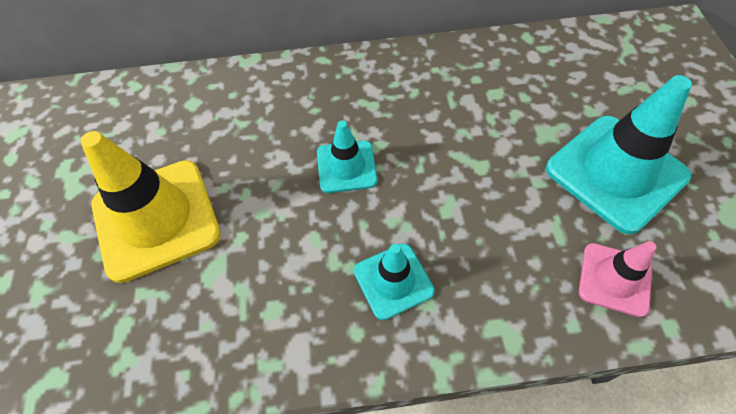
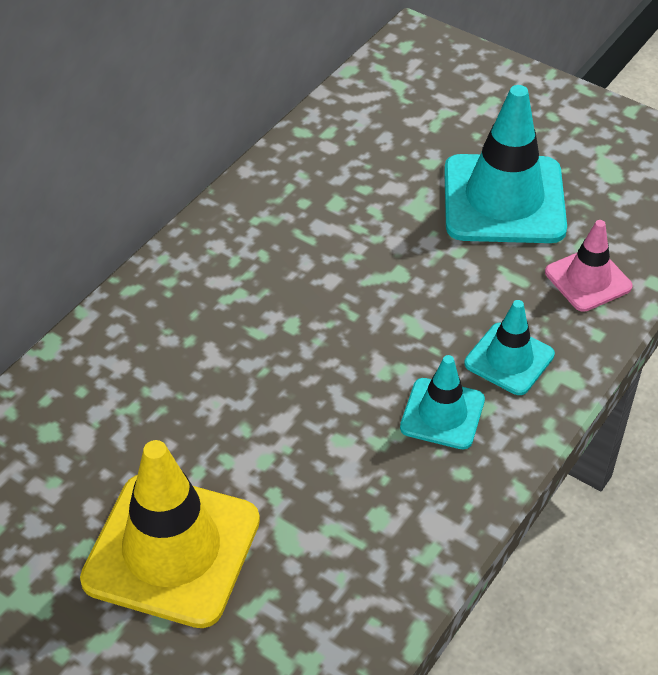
camera: 50 degrees left, 10 degrees down
(346, 167) = (288, 363): turquoise traffic cone -> turquoise traffic cone (509, 359)

